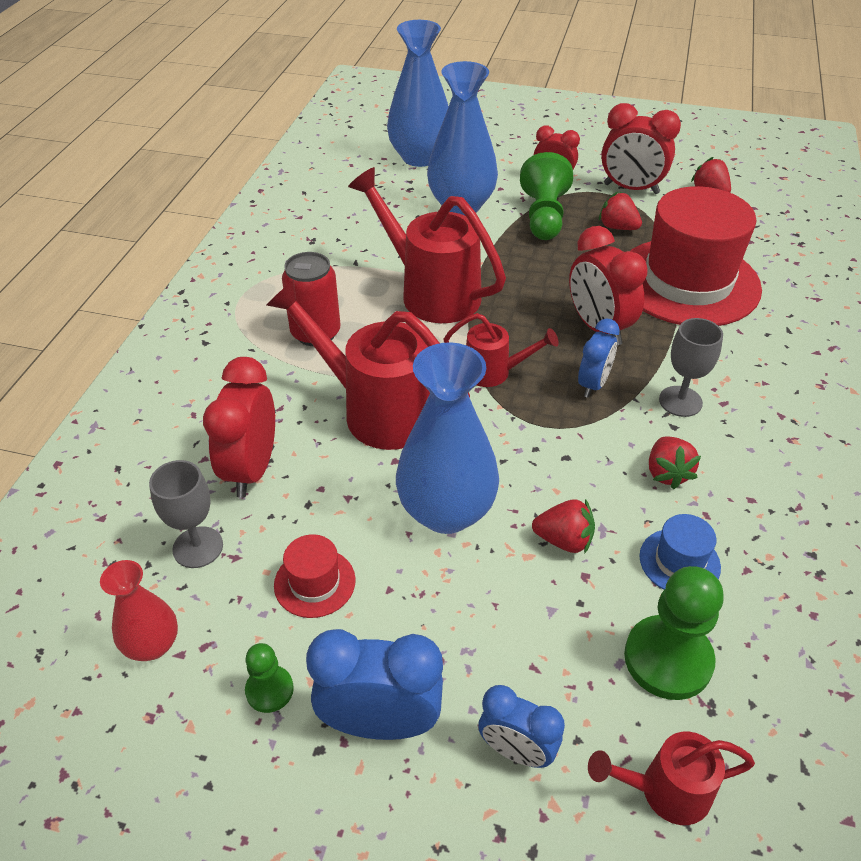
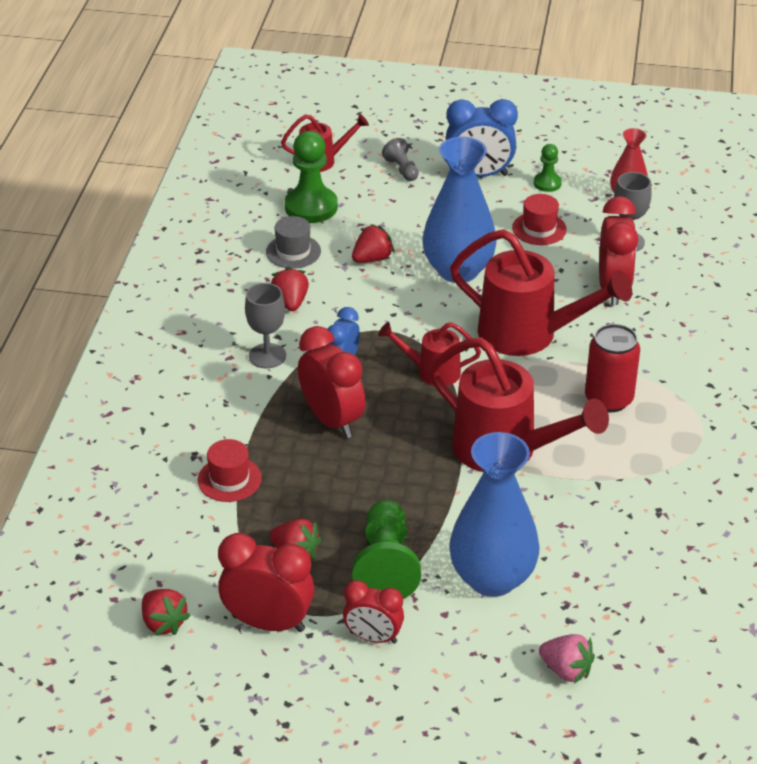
camera: 175 degrees right, 5 degrees down
(420, 157) = (566, 670): blue vase -> pink strawberry
(516, 751) = (402, 169): blue clock -> grey pawn
(564, 540) = (372, 259): red strawberry -> red strawberry turned 135 degrees clockwise
(679, 561) = (293, 251): blue hat -> grey hat
(687, 282) = (229, 479): red hat -> red hat, size x0.41

